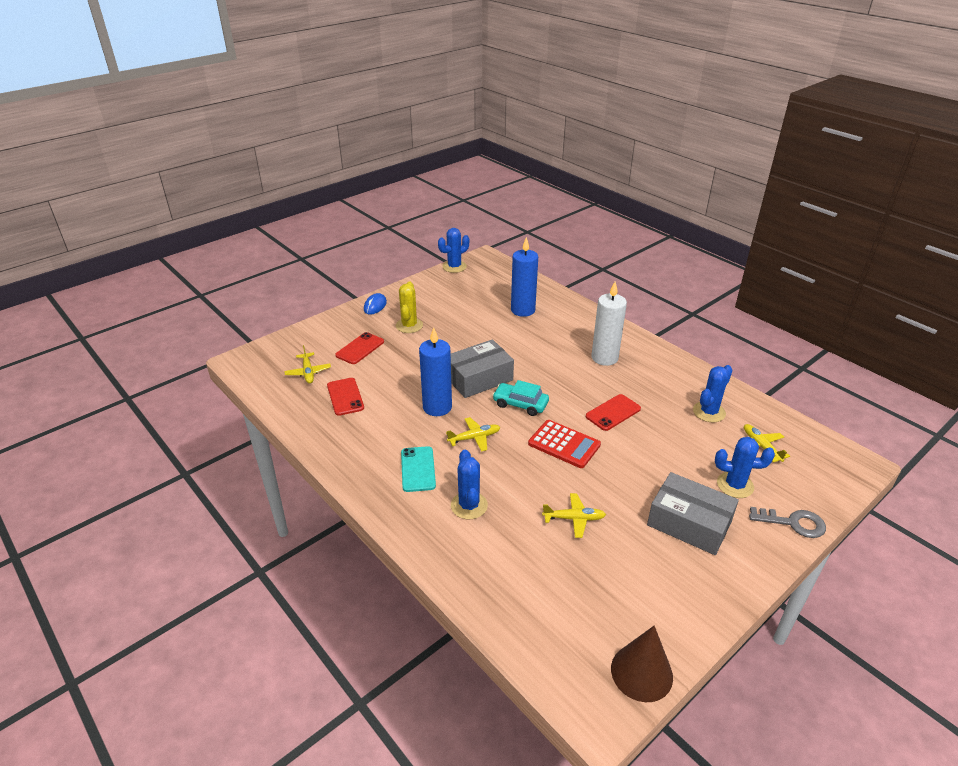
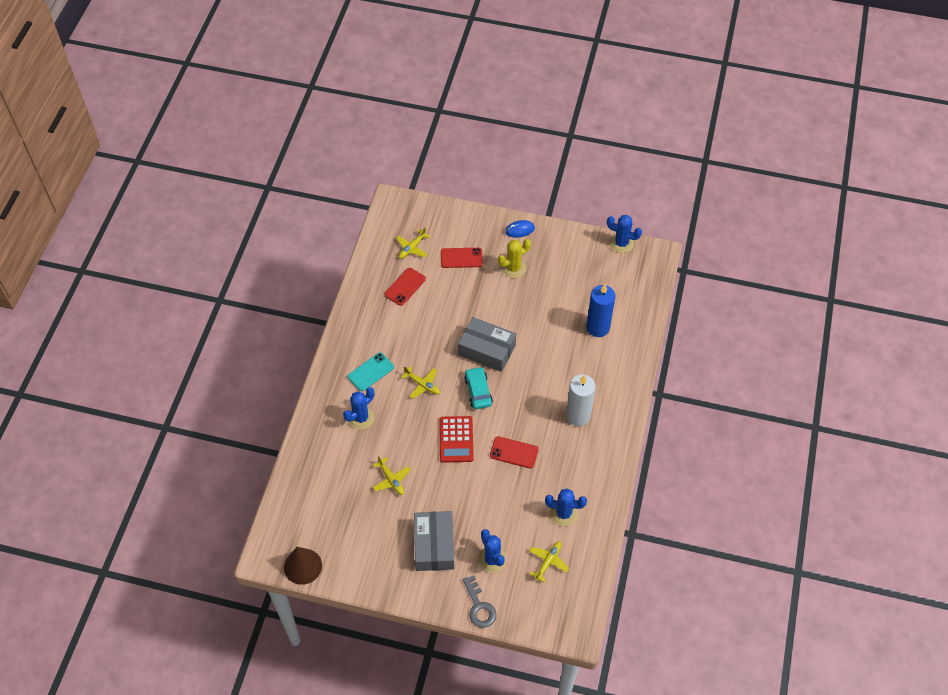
camera: 55 degrees right, 20 degrees up
(437, 407) = (436, 345): blue candle -> none

